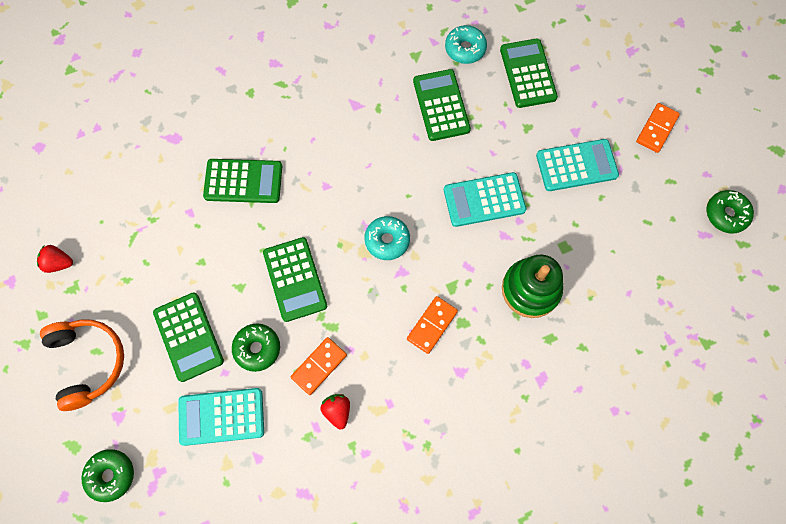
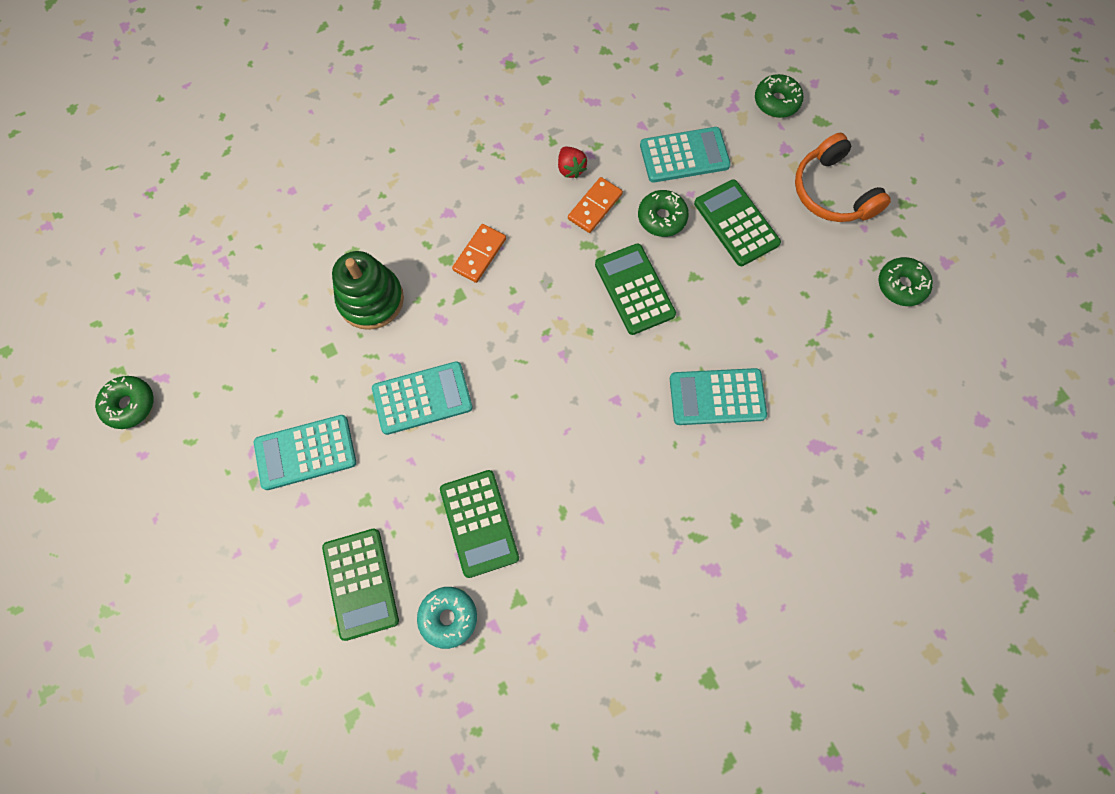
camera: 175 degrees right, 0 degrees up
(58, 263) = (901, 285): red strawberry -> green donut
(243, 181) = (717, 397): green calculator -> turquoise calculator
(387, 240) = (535, 340): turquoise donut -> none
(657, 129) = (194, 513): orange domino -> none

